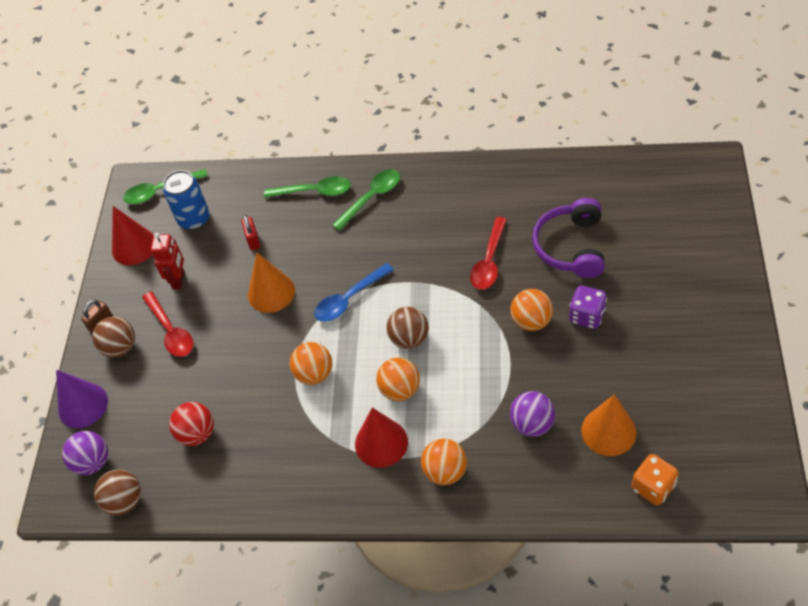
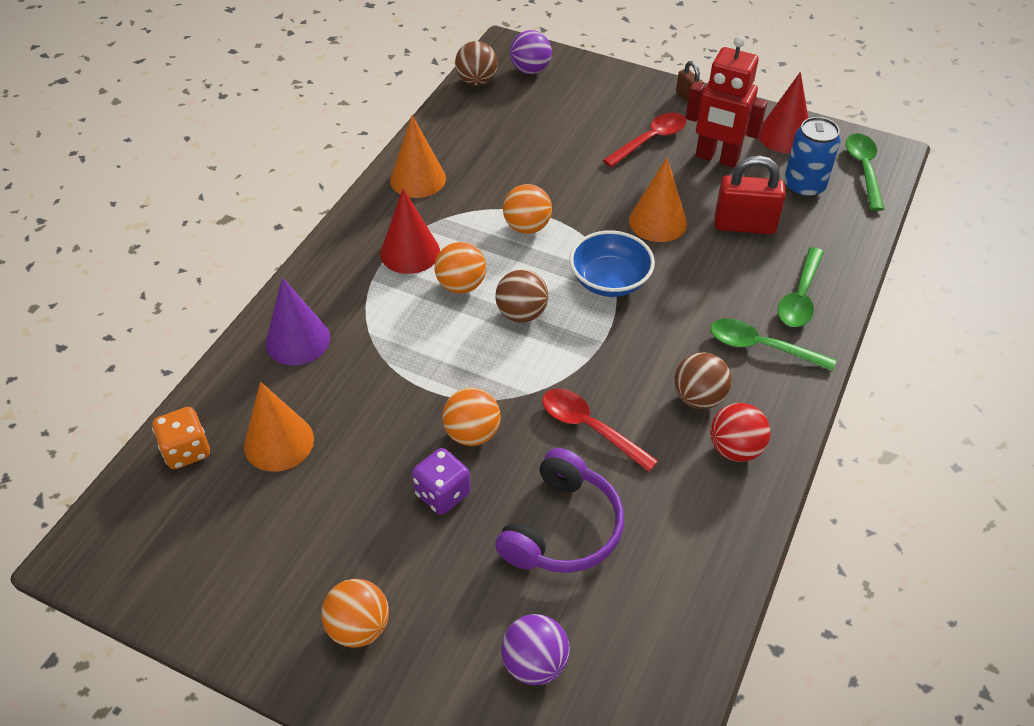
camera: 105 degrees right, 5 degrees down
(83, 405) = (596, 73): purple cone -> purple cone (298, 340)
(120, 347) = (650, 105): brown ball -> brown ball (698, 398)
(171, 331) = (650, 140): red spoon -> red spoon turned 150 degrees clockwise
(179, 280) = (717, 158): red robot -> red robot, size x1.57
(197, 433) = (514, 134): red ball -> red ball (735, 449)
(253, 240) = (744, 225): red padlock -> red padlock, size x1.86
(288, 482) = (418, 179): none -> orange cone
(349, 299) = (609, 281): blue spoon -> blue bowl
(371, 198) = (762, 347): green spoon -> green spoon turned 135 degrees clockwise
(445, 471) = (342, 288): orange ball -> orange ball (359, 627)
(532, 424) = (339, 378): purple ball -> purple ball (535, 663)
(571, 246) = (562, 528): purple headphones -> purple headphones turned 90 degrees clockwise

